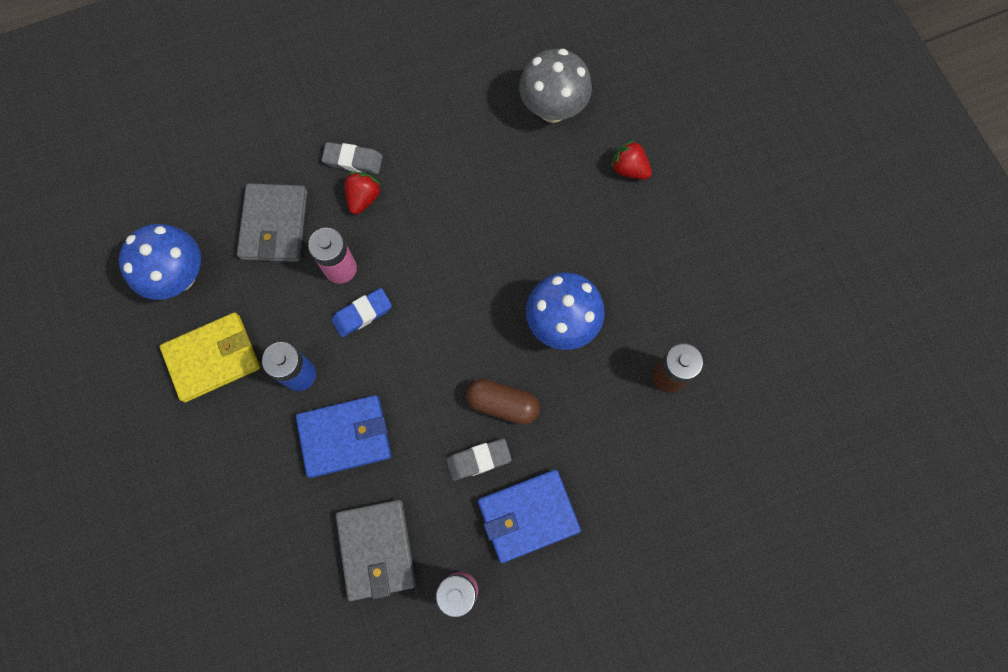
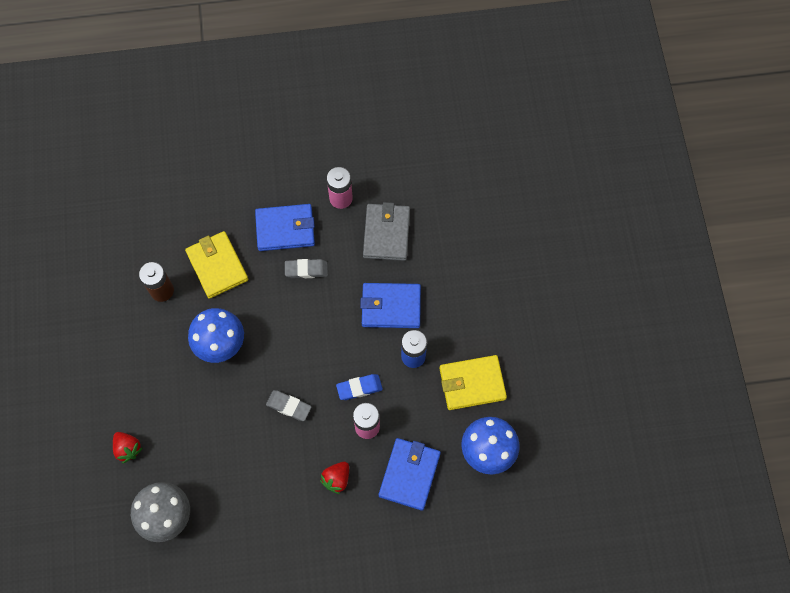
camera: 165 degrees left, 5 degrees down
(274, 225) = (409, 474): grey wallet -> blue wallet
(353, 160) = (337, 513): grey eraser -> grey eraser (289, 406)
(502, 404) = (279, 301): brown capsule -> none
(606, 432) = (217, 266): none -> yellow wallet

